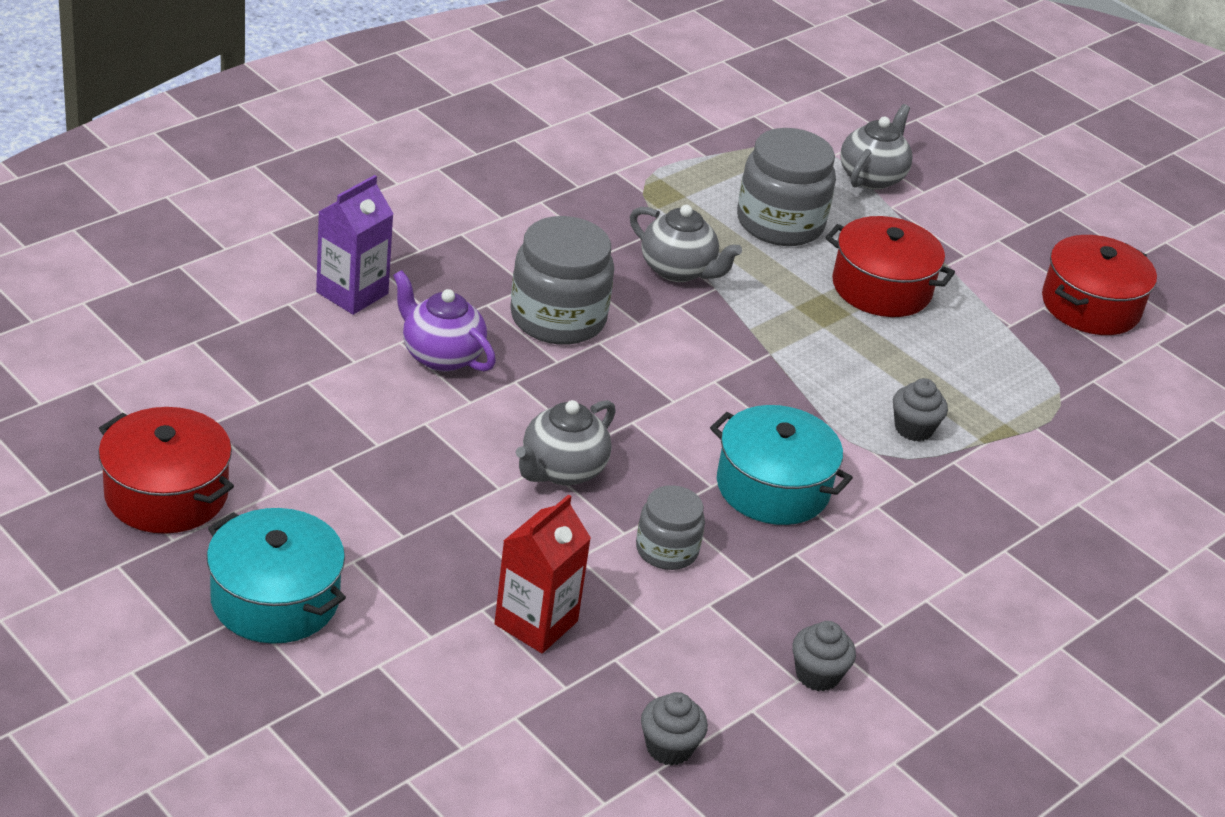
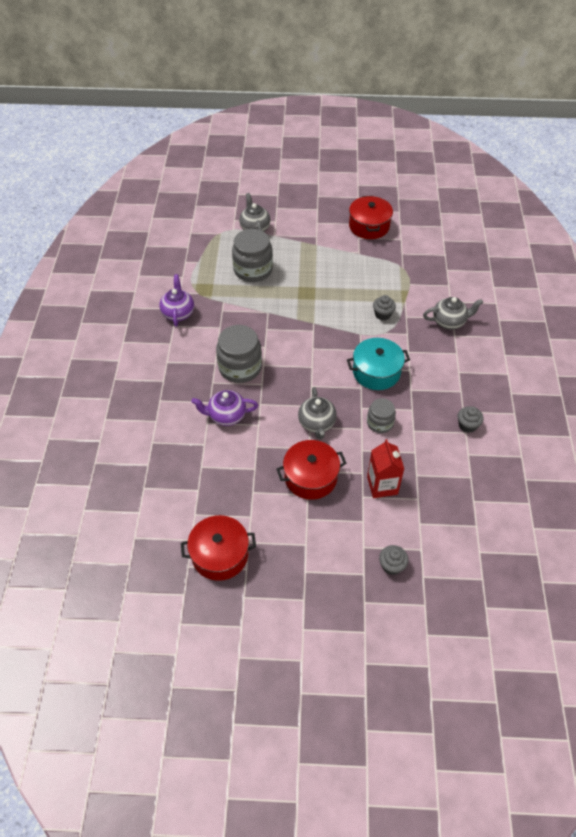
camera: 40 degrees left, 15 degrees up
(275, 599) = (305, 557): turquoise pot -> none
(352, 293) = (166, 418): purple carton -> none
(572, 192) = (178, 313): none -> purple teapot
(669, 747) = (467, 489): grey cupcake -> grey cupcake (391, 565)
(678, 270) = (249, 315): grey teapot -> grey teapot (449, 322)
(881, 288) = (310, 269): red pot -> red pot (310, 477)

